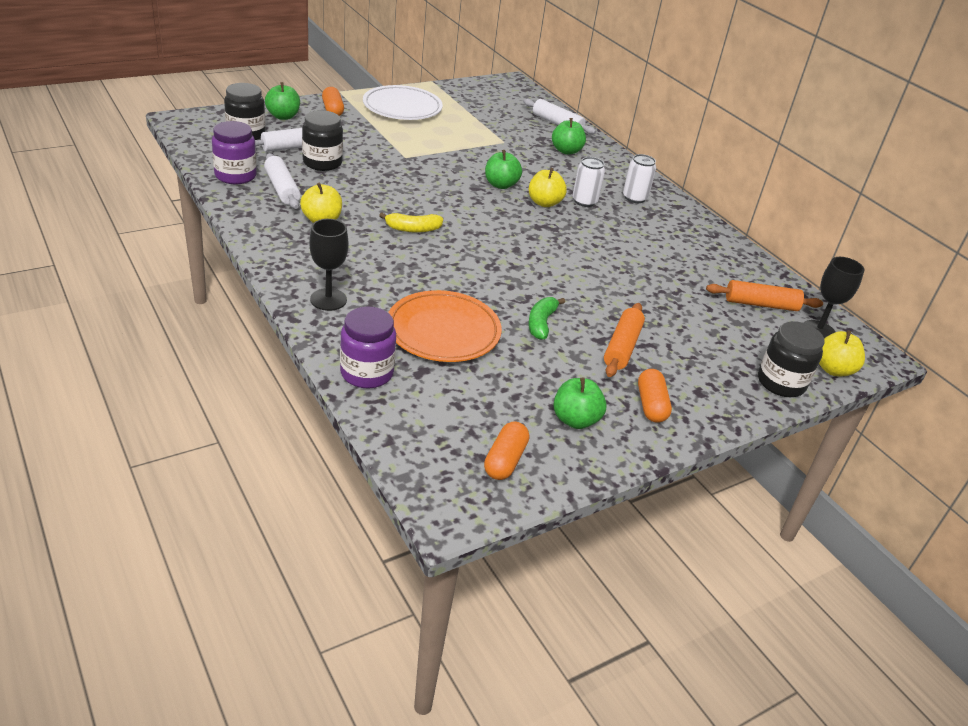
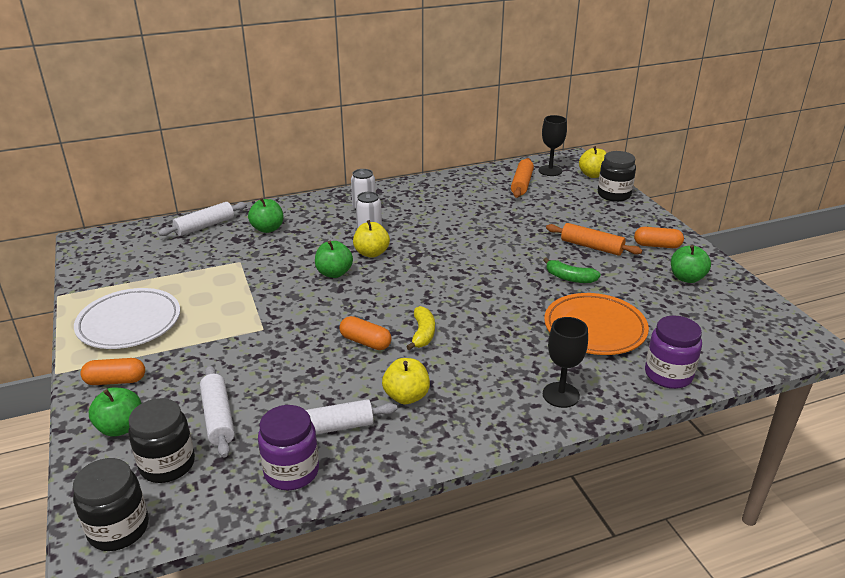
camera: 75 degrees left, 5 degrees down
(322, 163) = (267, 393): black jar -> black jar (118, 529)
(505, 460) = (745, 313): orange capsule -> orange capsule (365, 342)

